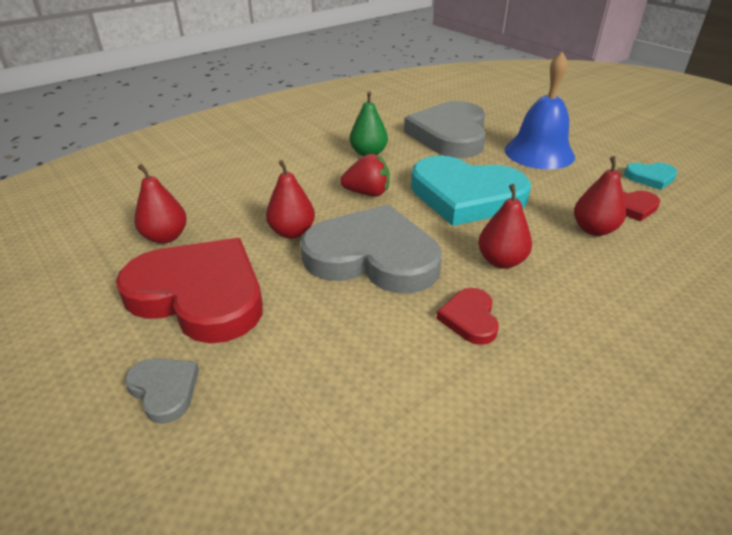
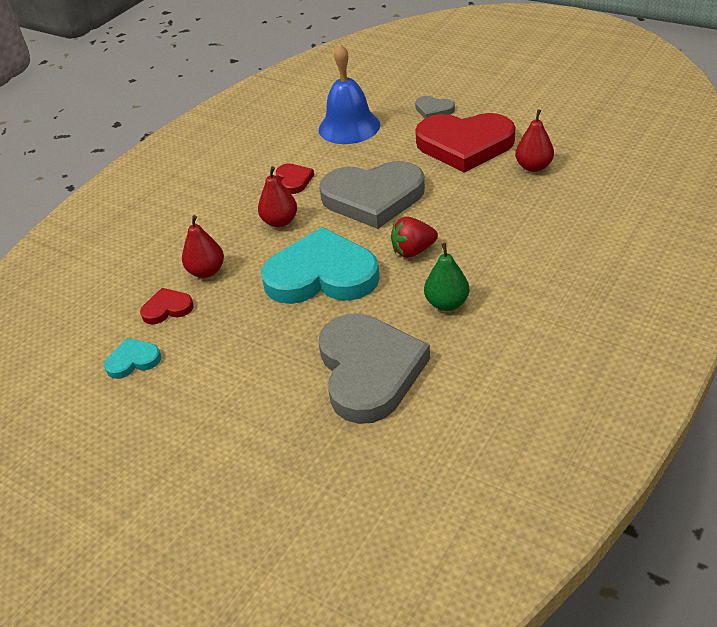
camera: 165 degrees right, 5 degrees up
(292, 232) = (446, 197): red pear -> none
(539, 152) = (253, 368): blue bell -> blue bell (349, 127)

